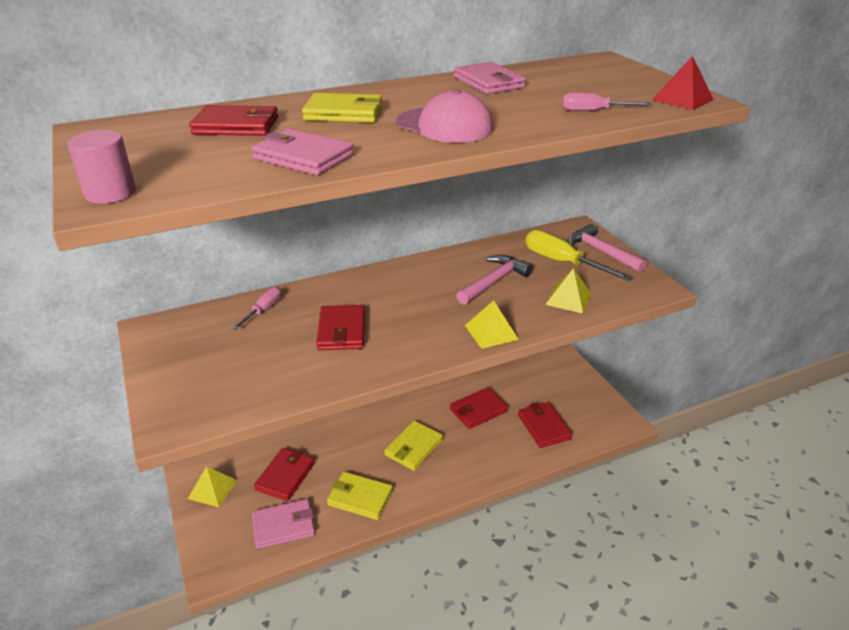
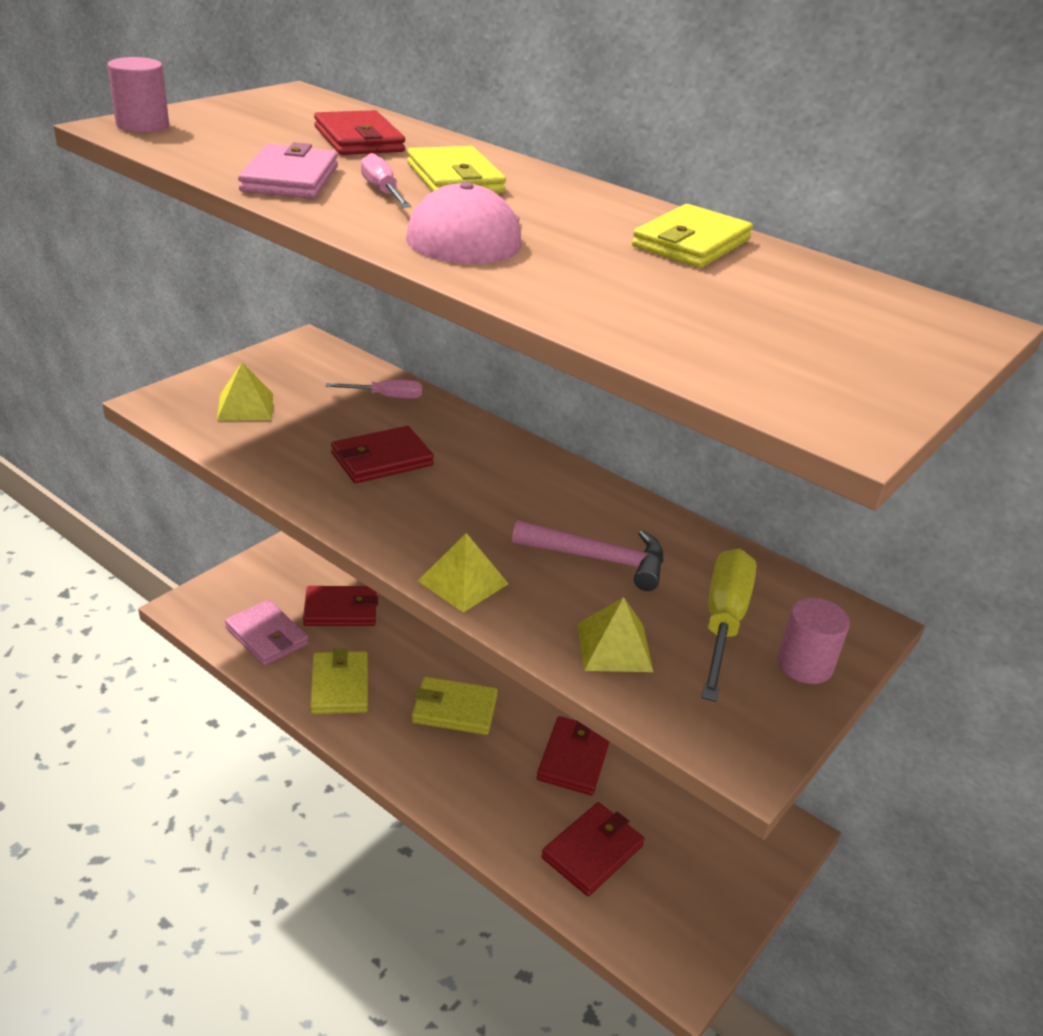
camera: 60 degrees right, 0 degrees up
(212, 489) = (293, 562): yellow pyramid -> yellow pyramid (245, 407)
(478, 410) = (574, 758): red wallet -> red wallet turned 75 degrees clockwise
(489, 82) = (691, 243): pink wallet -> yellow wallet
(593, 111) = (648, 327): pink screwdriver -> pink screwdriver (382, 192)
(601, 252) = (804, 664): pink hammer -> pink cylinder
(682, 99) = (821, 403): red pyramid -> none

